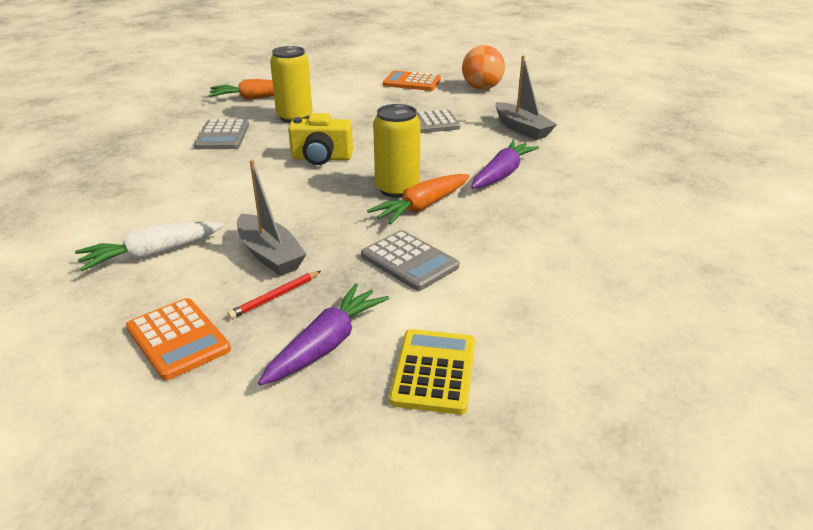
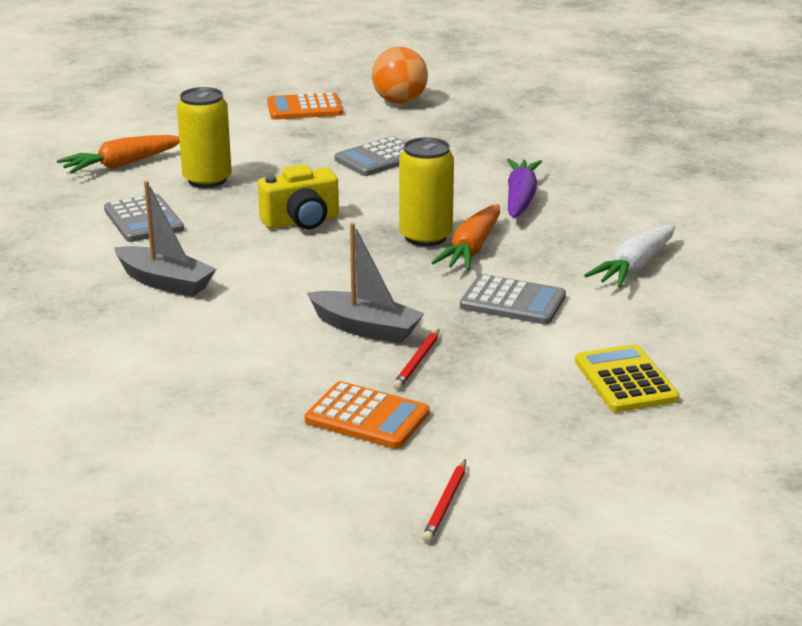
camera: 25 degrees left, 5 degrees down
(134, 460) = (445, 504): none -> red pencil
(152, 254) = (236, 357): white carrot -> white carrot (634, 267)
(327, 344) = (511, 385): purple carrot -> none
(522, 129) = (494, 144): grey boat -> grey boat (165, 282)

